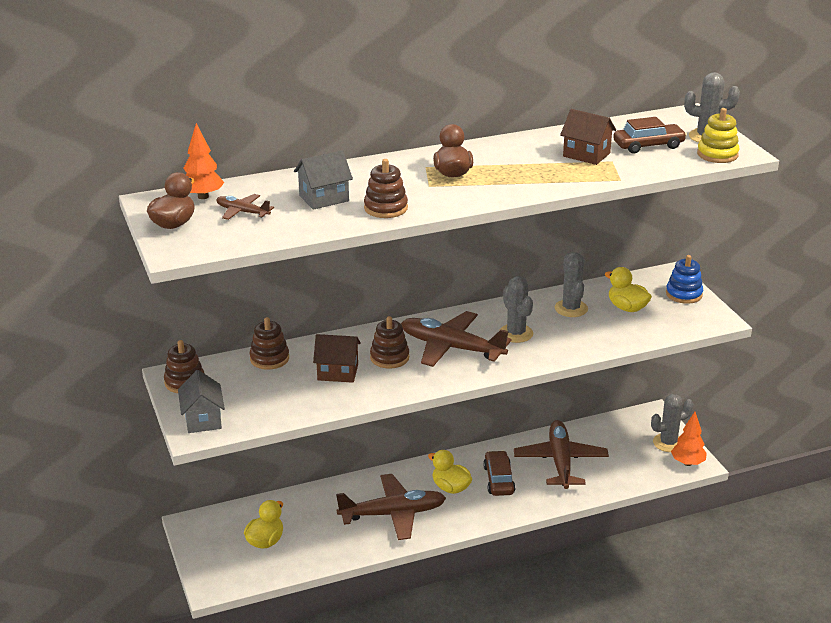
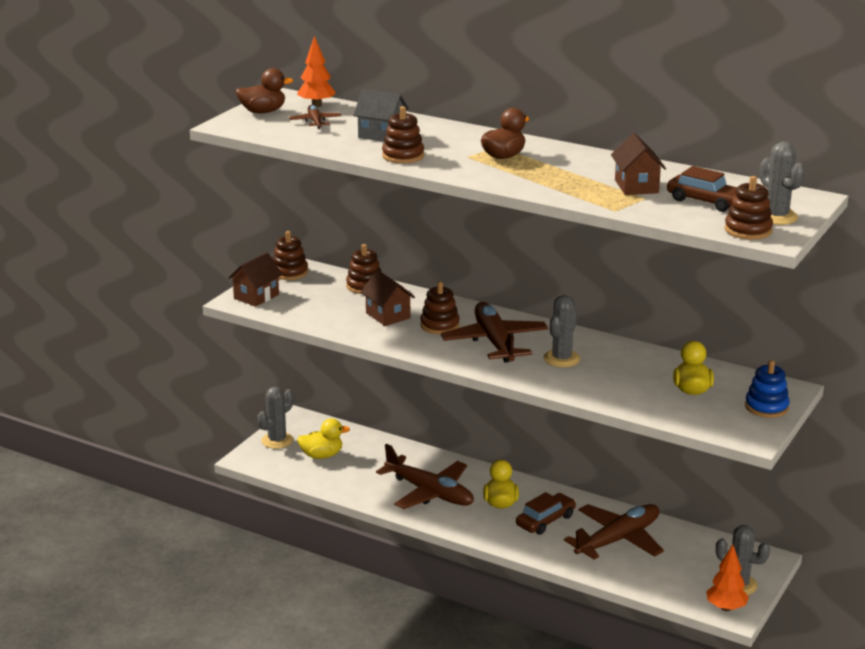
camera: 50 degrees right, 5 degrees down
(203, 419) = (256, 296): grey house -> brown house
(571, 308) = (643, 367): grey cactus -> grey cactus (277, 440)
(717, 154) = (748, 230): yellow stacking toy -> brown stacking toy

